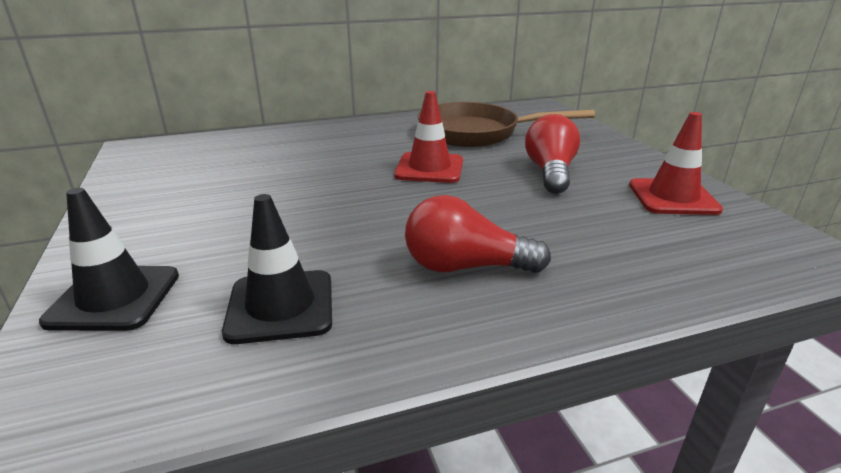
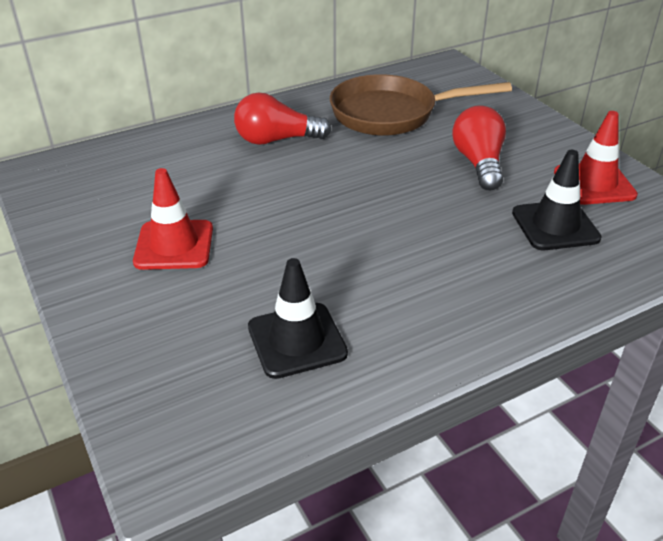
camera: 10 degrees left, 10 degrees up
(114, 298) = (149, 351): black traffic cone -> black traffic cone (555, 226)
(429, 168) = (361, 169): red traffic cone -> red traffic cone (174, 245)
(466, 267) = (434, 282): red light bulb -> red light bulb (276, 140)

